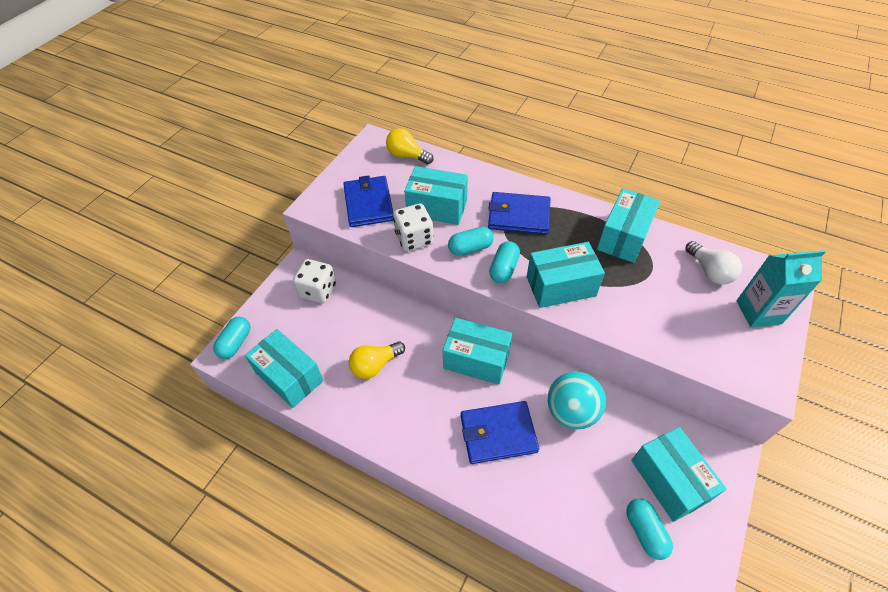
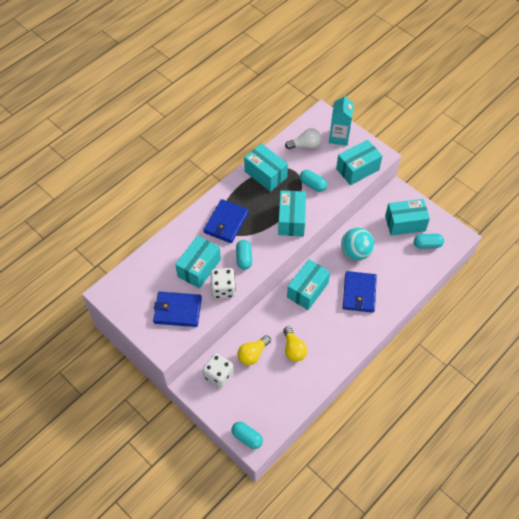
camera: 75 degrees left, 5 degrees up
(289, 377) = (286, 404): turquoise box -> turquoise box (357, 169)
(407, 156) = (136, 274): yellow light bulb -> yellow light bulb (253, 354)
(504, 269) = (268, 245): turquoise capsule -> turquoise capsule (312, 185)

